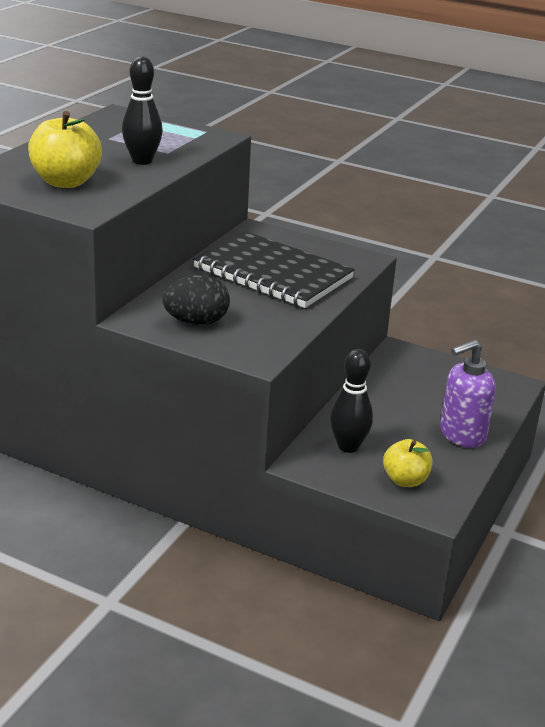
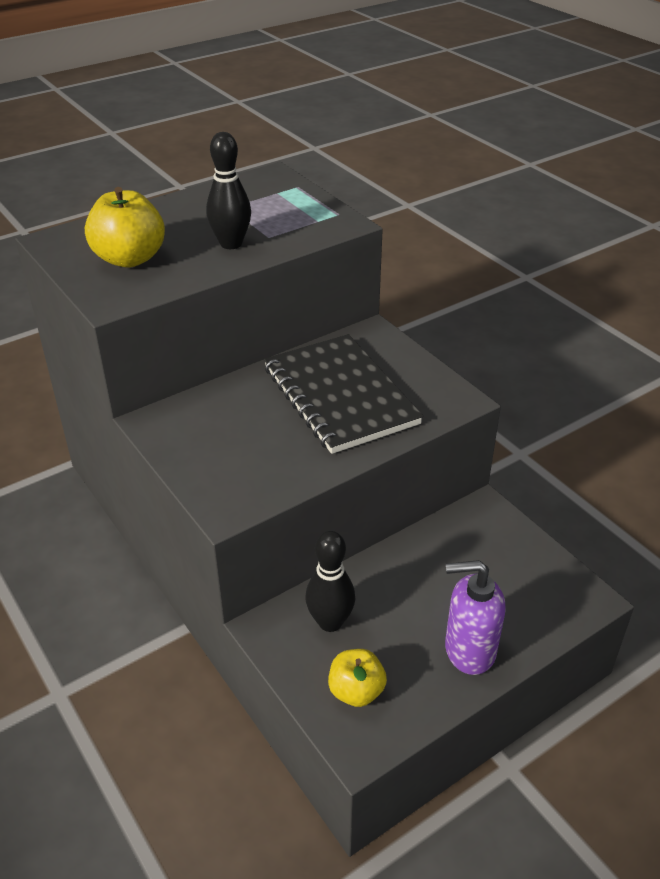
camera: 30 degrees right, 10 degrees up
(196, 322) = (206, 442): black egg -> none

